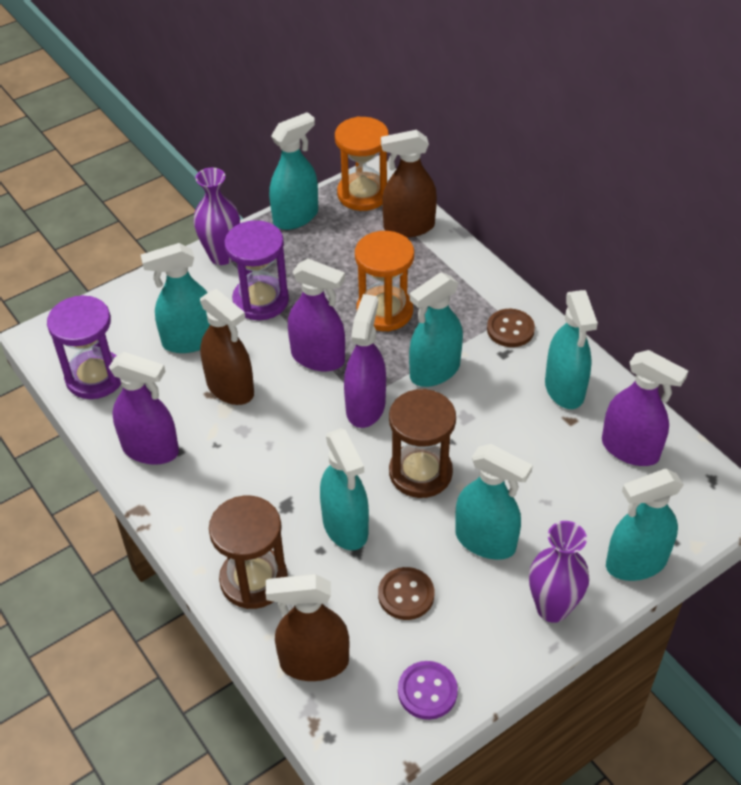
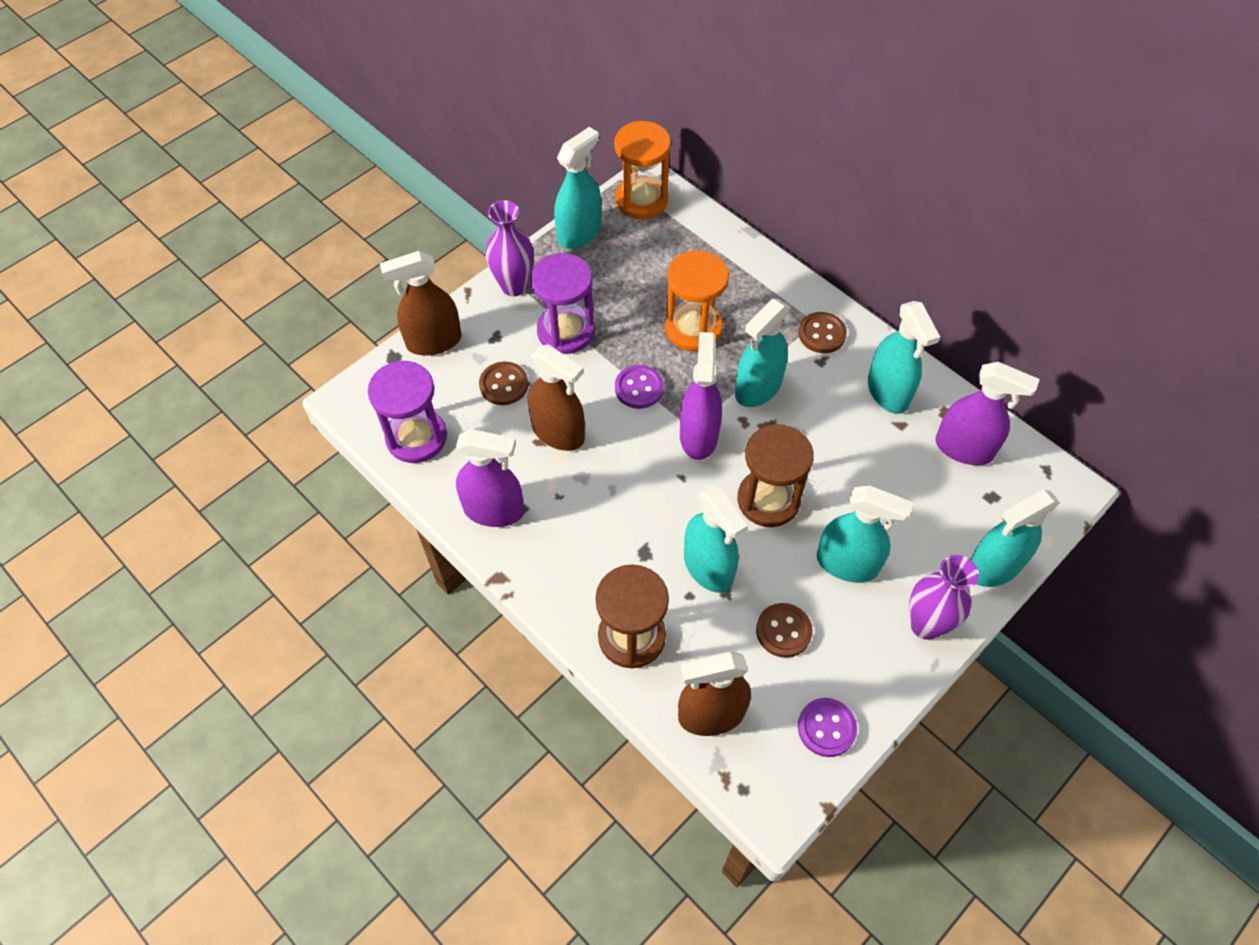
camera: 10 degrees left, 10 degrees up
(189, 340) = (504, 385): turquoise spray bottle -> brown button
(318, 358) = (639, 388): purple spray bottle -> purple button
(408, 227) = (696, 232): brown spray bottle -> brown spray bottle (433, 341)

